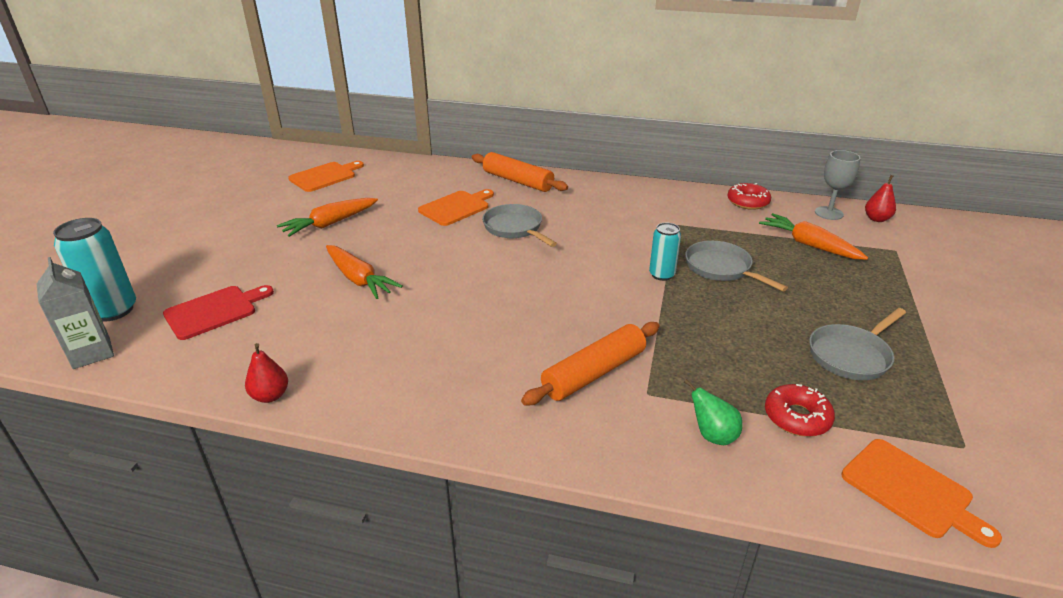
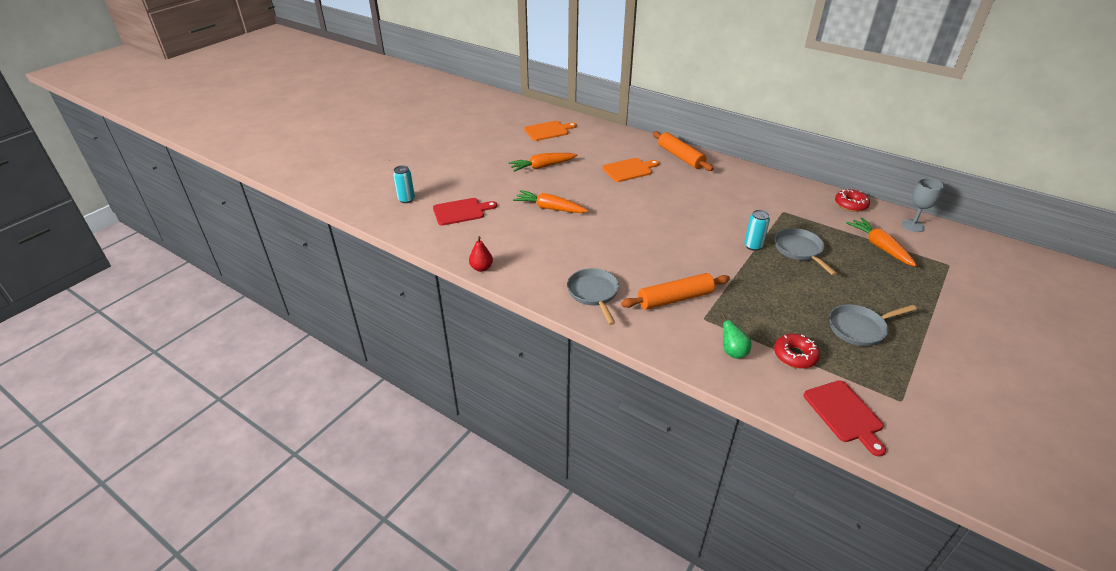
camera: 20 degrees right, 5 degrees up
(91, 353) = (392, 222): grey carton -> none
(113, 310) = (406, 199): turquoise can -> turquoise can, size x0.61
(359, 279) = (550, 208): orange carrot -> orange carrot turned 135 degrees clockwise
(515, 228) = (664, 193): grey pan -> grey pan (594, 293)
(876, 219) = (951, 238): red pear -> none
(911, 490) = (845, 414): orange cutting board -> red cutting board

